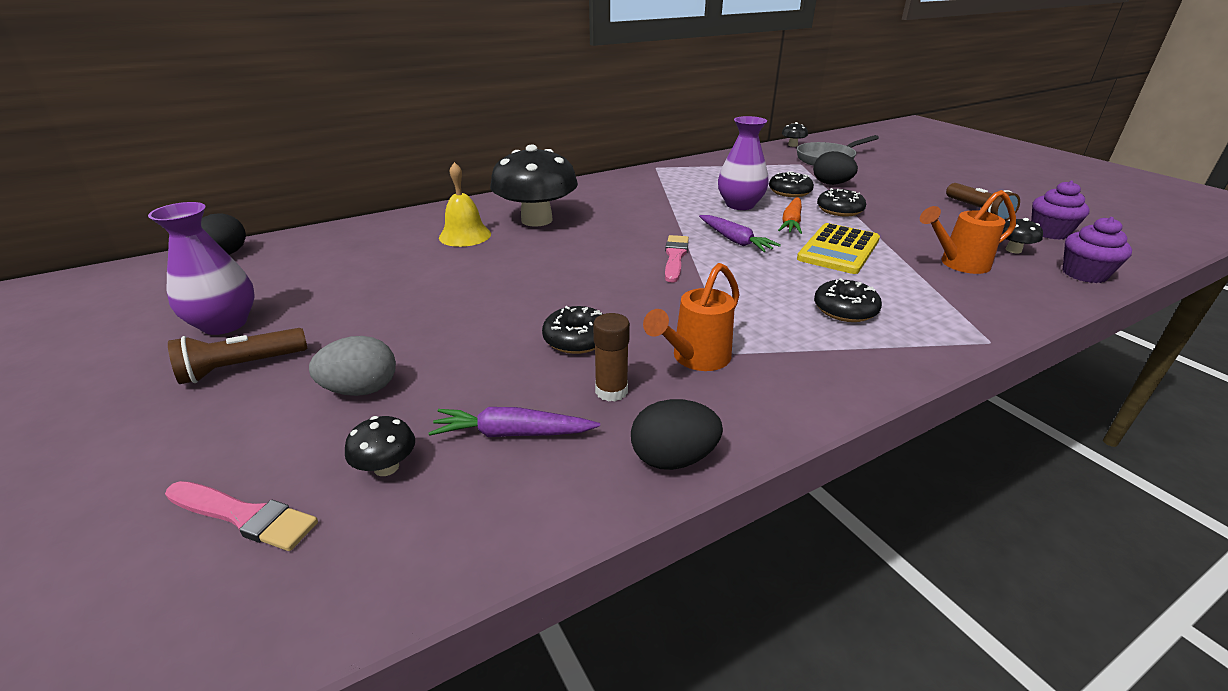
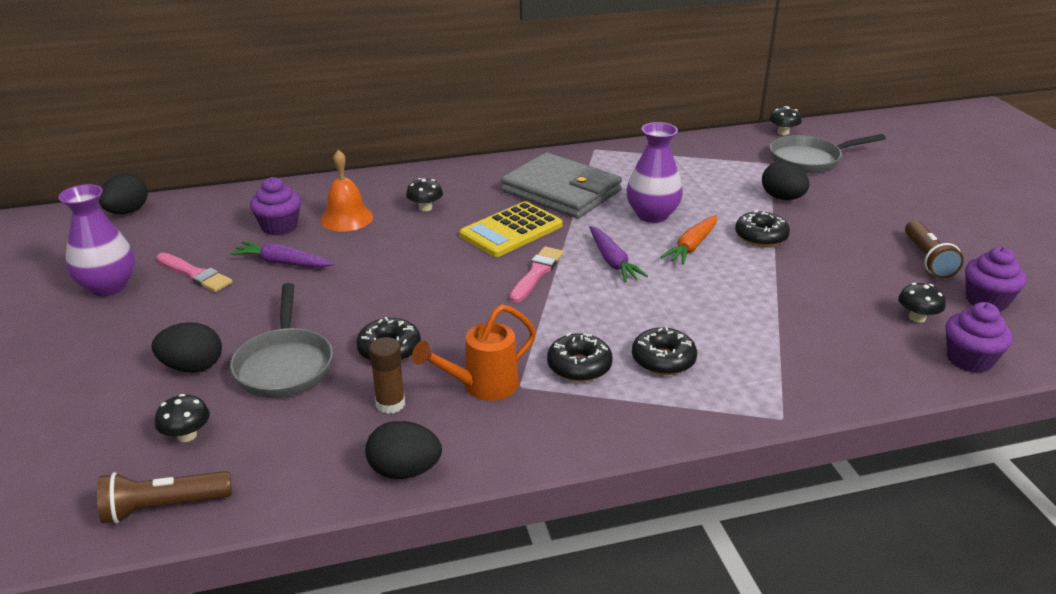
camera: 15 degrees right, 0 degrees up
(241, 367) = (109, 330): brown flashlight -> brown flashlight (164, 507)
(244, 516) = (79, 452): pink brush -> pink brush (195, 274)
(361, 390) = (192, 367): grey egg -> black egg
(400, 249) = (279, 227): none -> purple cupcake
(465, 235) = (346, 218): yellow bell -> orange bell
(471, 371) = (285, 365): none -> grey pan
(512, 433) = (291, 426): purple carrot -> purple carrot (283, 263)
(536, 220) = (425, 208): black mushroom -> black mushroom, size x0.41
(650, 196) = (561, 191): none -> grey wallet
(789, 192) = (723, 203): black donut -> black donut (579, 366)
(838, 249) = (716, 288): yellow calculator -> yellow calculator (511, 230)
(957, 264) = (833, 326): orange watering can -> none

